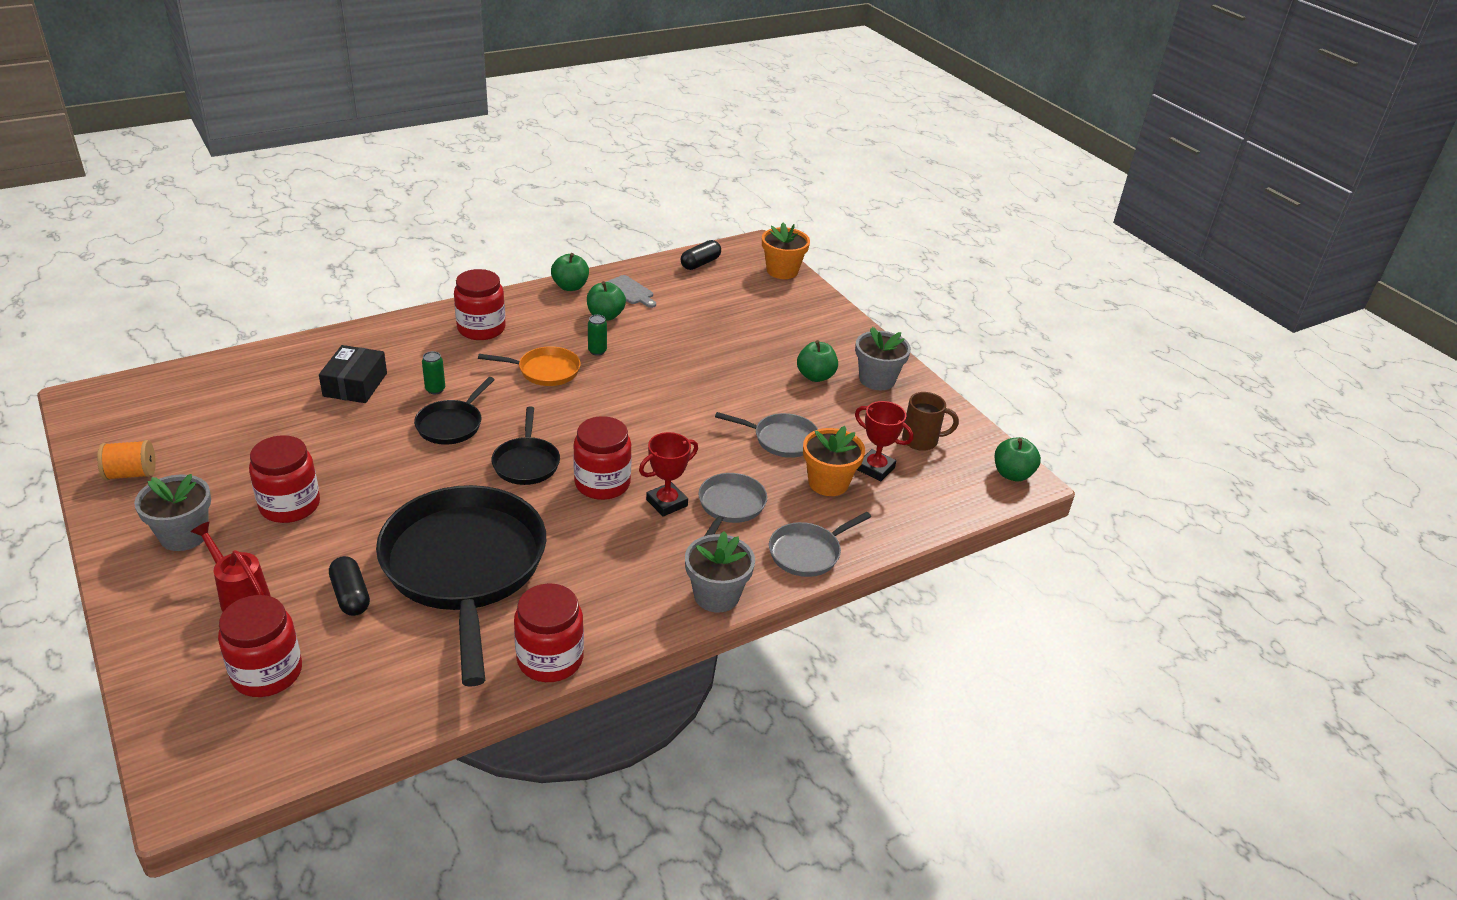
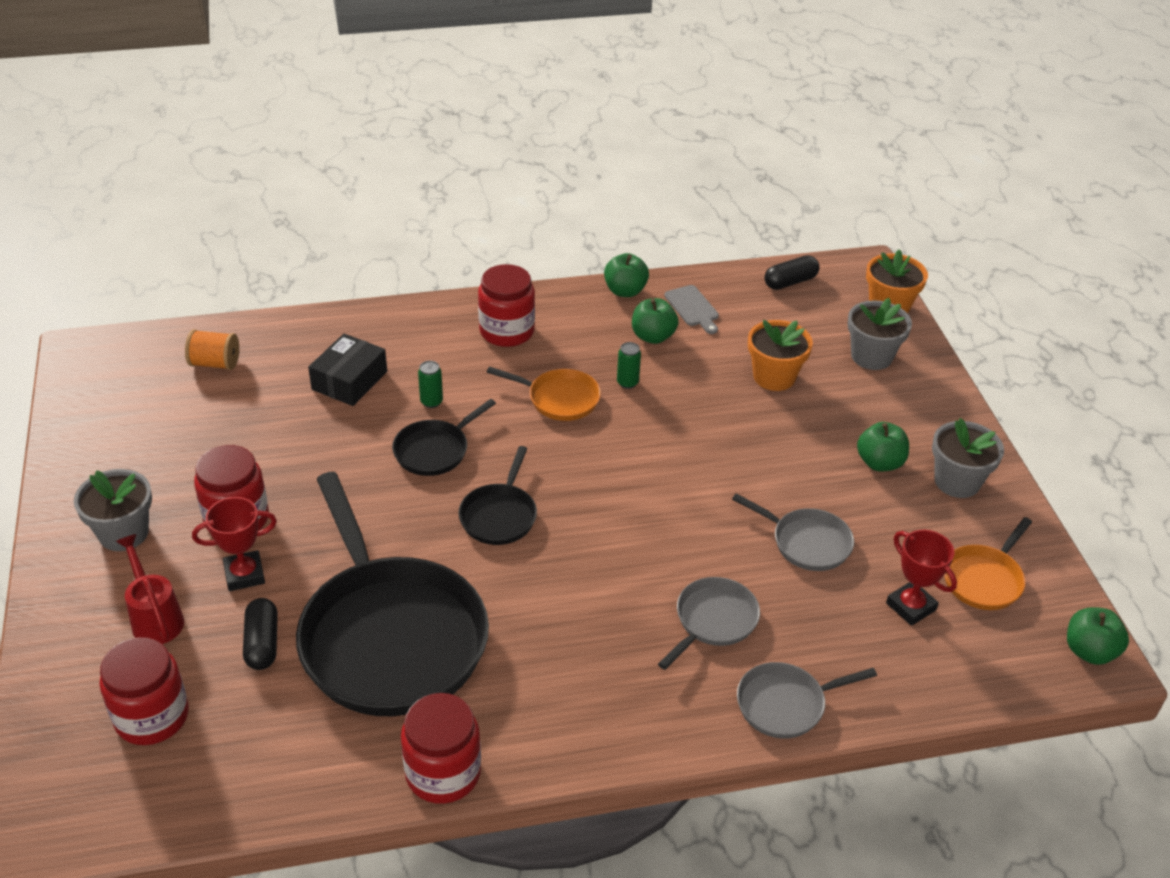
camera: 20 degrees right, 5 degrees up
(131, 474) = (96, 449): orange spool -> orange spool (215, 363)
(464, 568) = (390, 636): black pan -> black pan turned 150 degrees clockwise
(602, 483) = (575, 559): red jar -> none
(666, 503) = (640, 600): red trophy -> red trophy (244, 574)
(716, 595) = (656, 736): grey flower pot -> grey flower pot (871, 356)
(828, 483) = (844, 614): orange flower pot -> orange flower pot (774, 377)
(921, 441) = (984, 579): brown mug -> orange pan

